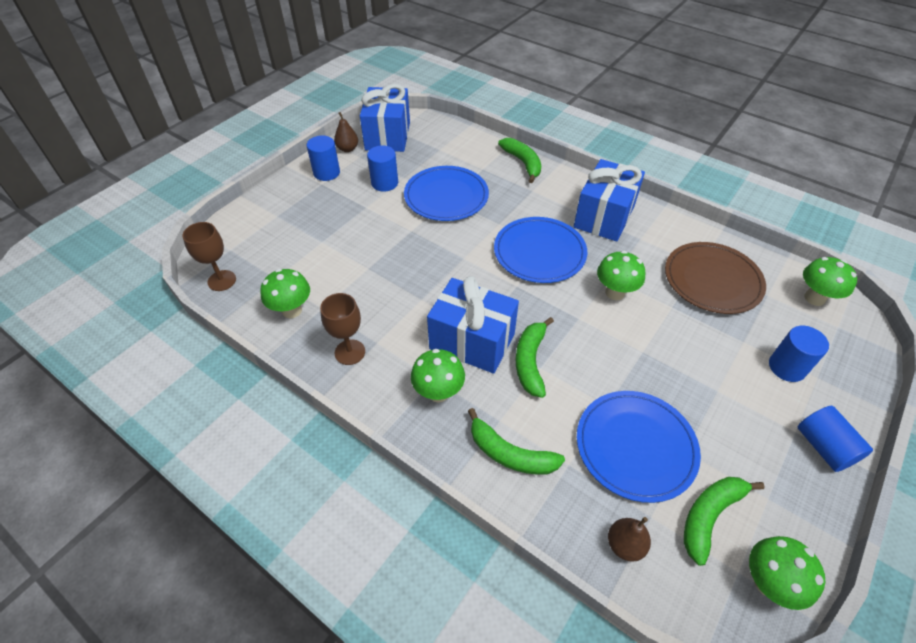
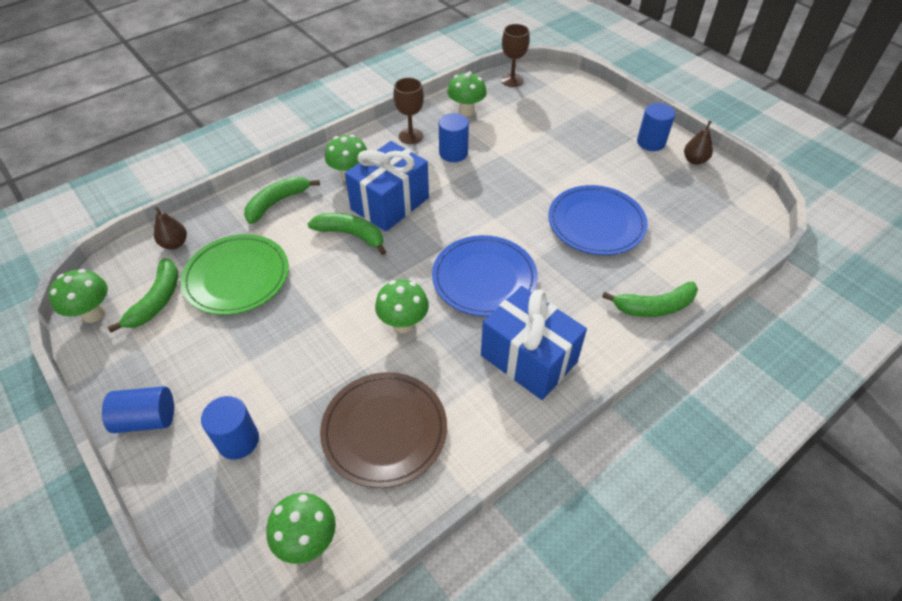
camera: 105 degrees right, 0 degrees up
(384, 183) = (627, 180): blue cylinder -> blue cylinder (453, 153)
(388, 136) = (720, 194): blue gift -> none
(635, 446) = (237, 277): blue plate -> green plate
(709, 516) = (157, 301): green banana -> green banana turned 45 degrees clockwise

